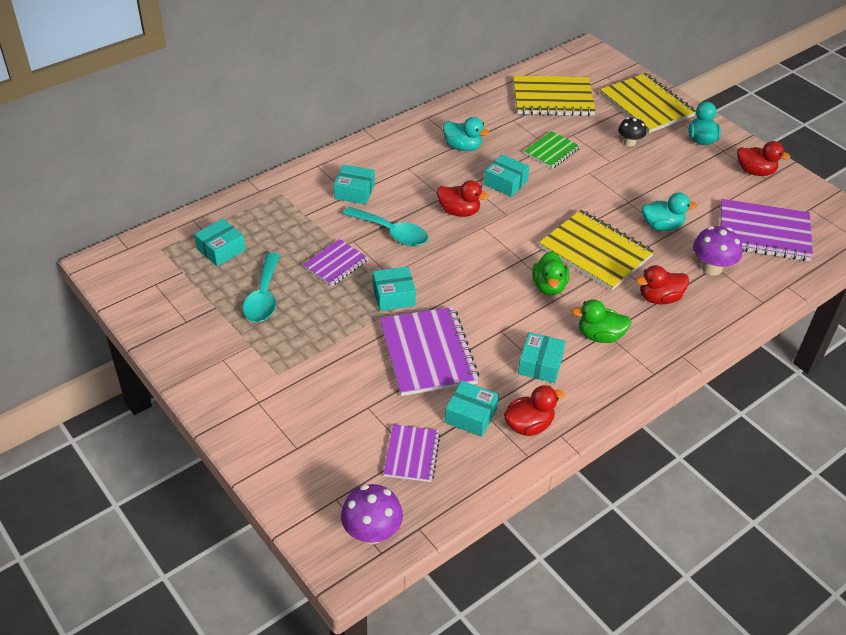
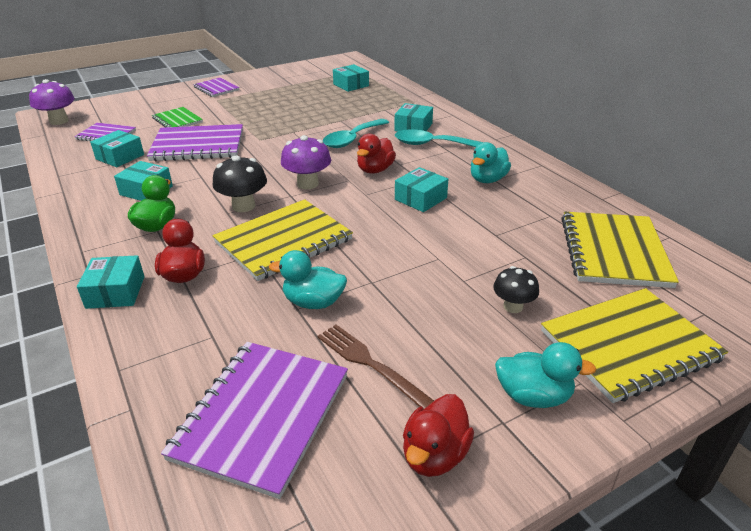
camera: 100 degrees right, 10 degrees down
(263, 296) = (294, 96): turquoise spoon -> turquoise spoon (432, 144)
(335, 264) = (320, 118): purple notebook -> purple notebook (216, 89)
(393, 296) = (271, 136): turquoise box -> turquoise box (115, 292)
(529, 425) = (86, 179): red duck -> none
(549, 286) = (243, 206): green duck -> black mushroom
(551, 151) = (484, 235): green notebook -> green notebook (177, 120)
(662, 226) = (313, 302): turquoise duck -> turquoise duck turned 90 degrees clockwise
(706, 195) = (372, 365): none -> brown fork
(711, 268) = (212, 332): purple mushroom -> purple mushroom (308, 184)

